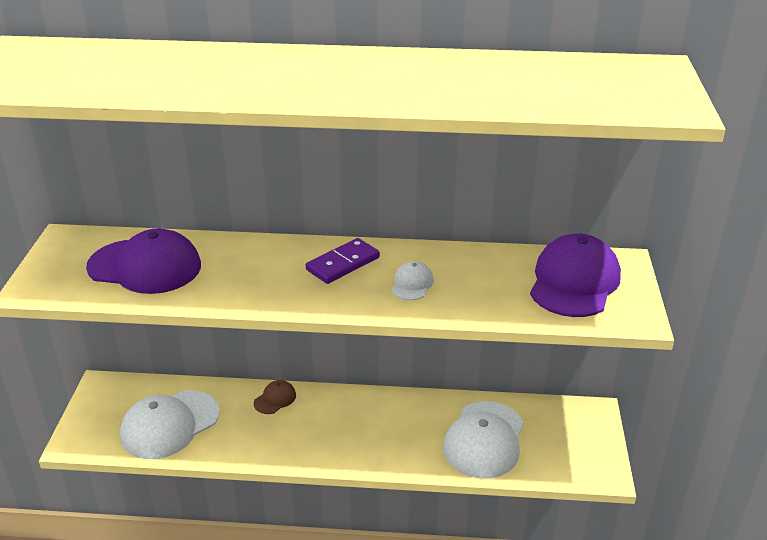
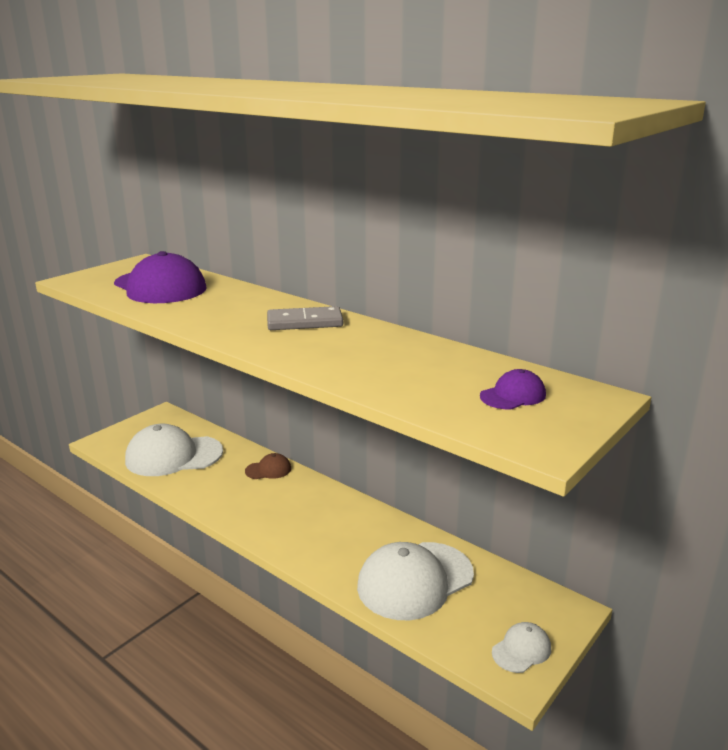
camera: 35 degrees right, 10 degrees down
(343, 264) = (305, 322): purple domino -> grey domino
(412, 284) = (341, 350): white cap -> white cap (521, 650)
(574, 282) = (513, 395): purple cap -> purple cap, size x0.47

